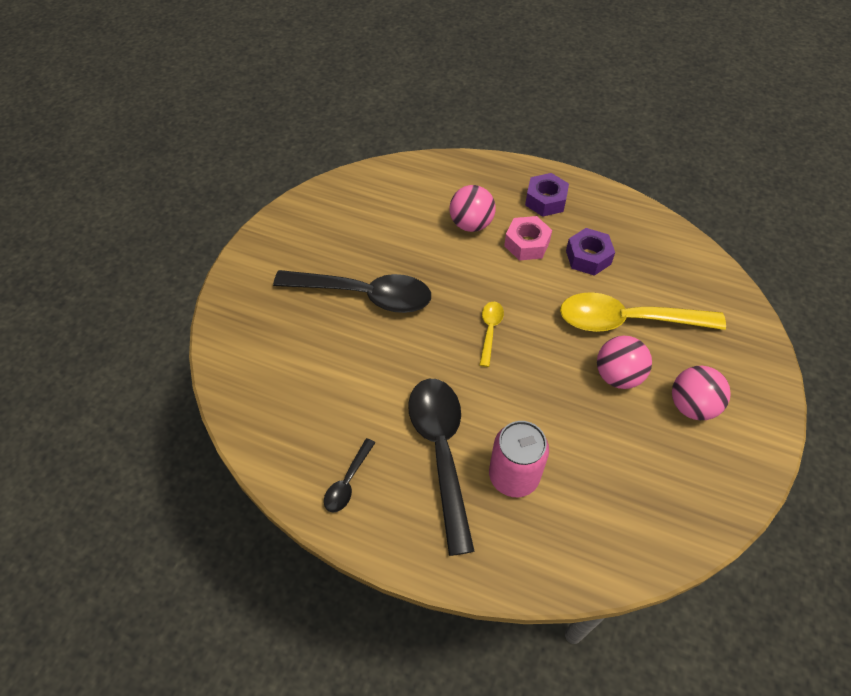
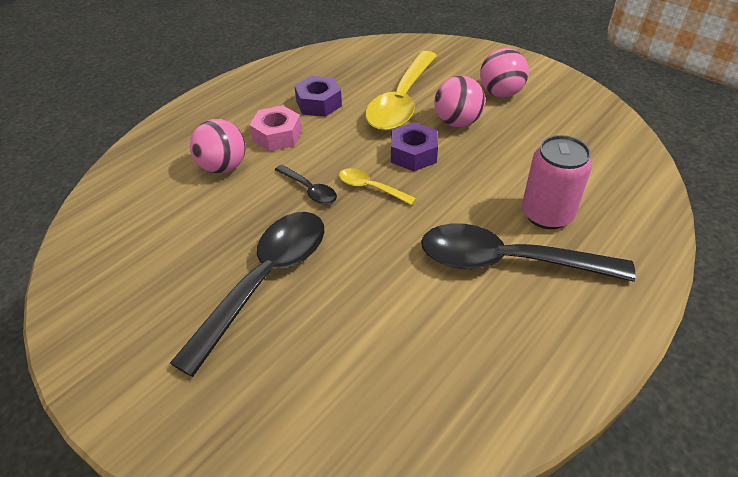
camera: 70 degrees left, 10 degrees down
(348, 482) = (528, 356): black spoon -> black spoon (309, 190)
(545, 200) = (232, 110): purple nut -> purple nut (413, 154)

